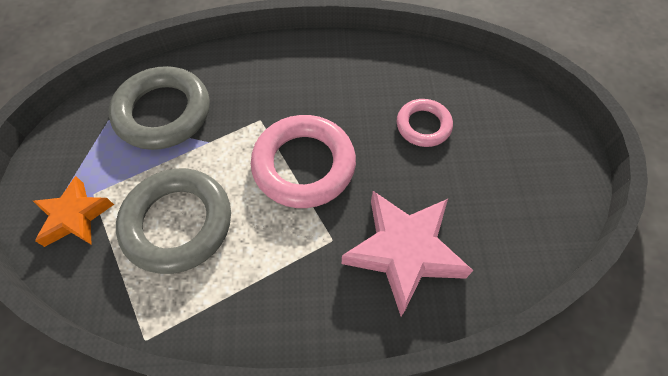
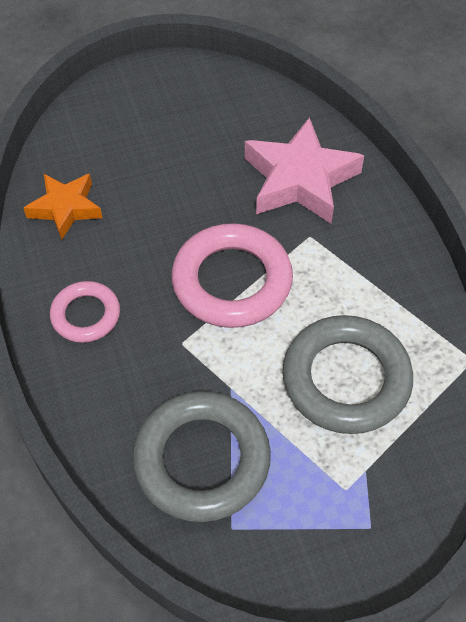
camera: 105 degrees left, 5 degrees down
(75, 216) = (381, 495): orange star -> orange star (66, 208)
(423, 125) = (146, 186): pink ring -> pink ring (86, 315)

